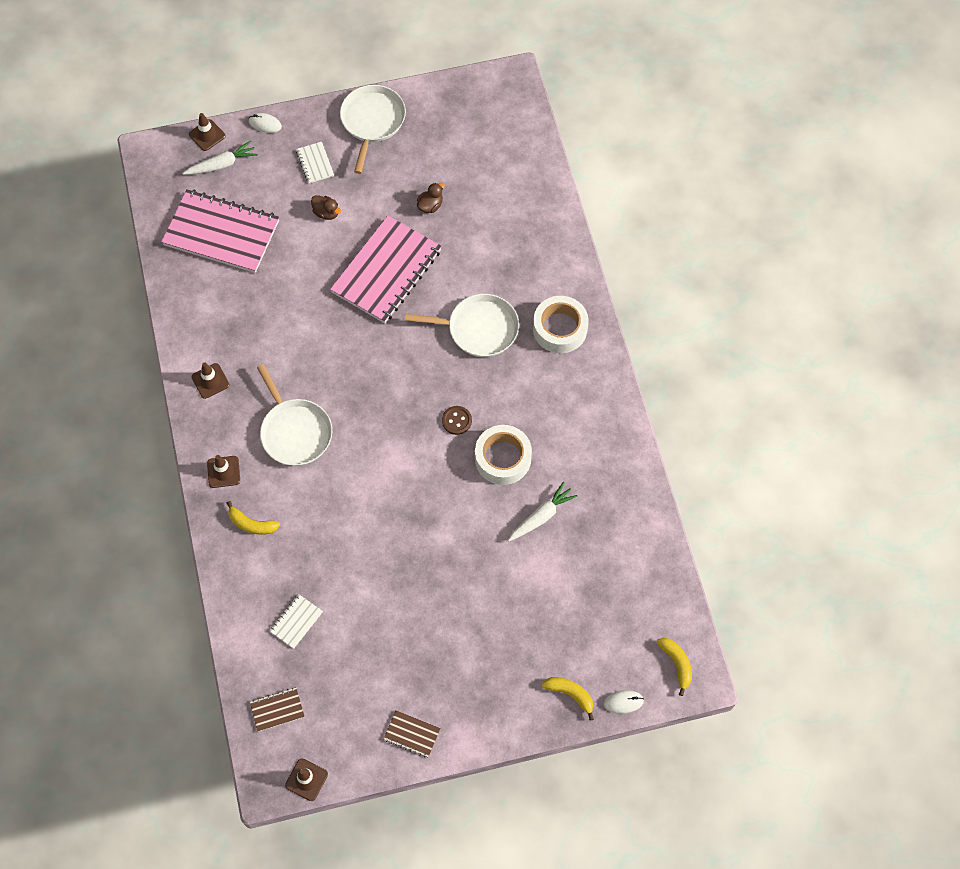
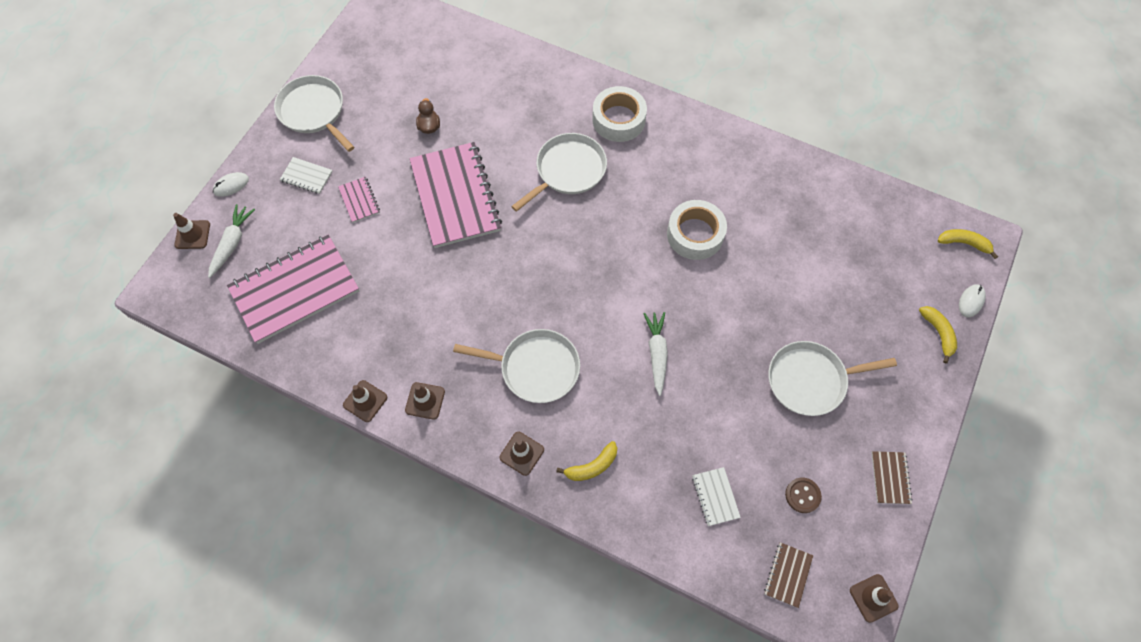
camera: 50 degrees left, 0 degrees up
(179, 344) = (365, 401): none -> brown traffic cone
(326, 213) = (359, 200): brown duck -> pink notebook
(412, 734) = (890, 478): brown notebook -> brown notebook turned 60 degrees counterclockwise
(446, 626) = (810, 380): none -> white pan
(456, 421) = (634, 242): brown button -> brown button (802, 495)
(541, 516) = (767, 244): white carrot -> white carrot (656, 354)
(570, 694) = (938, 333): yellow banana -> yellow banana turned 90 degrees clockwise

